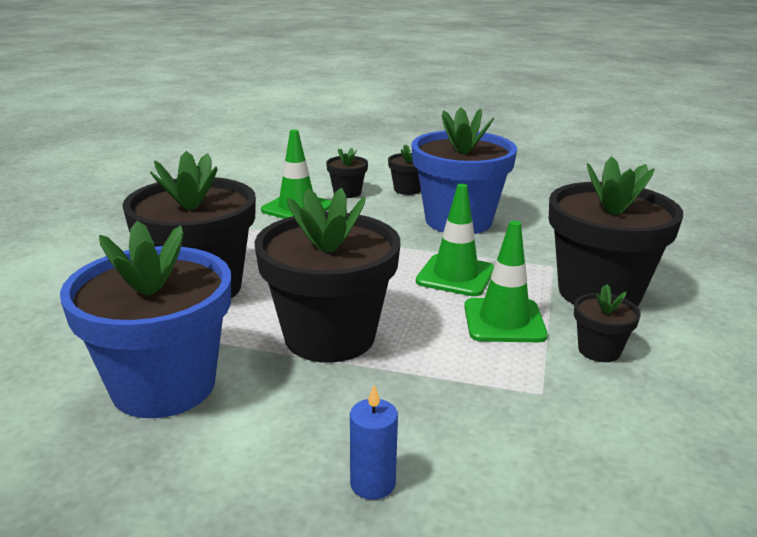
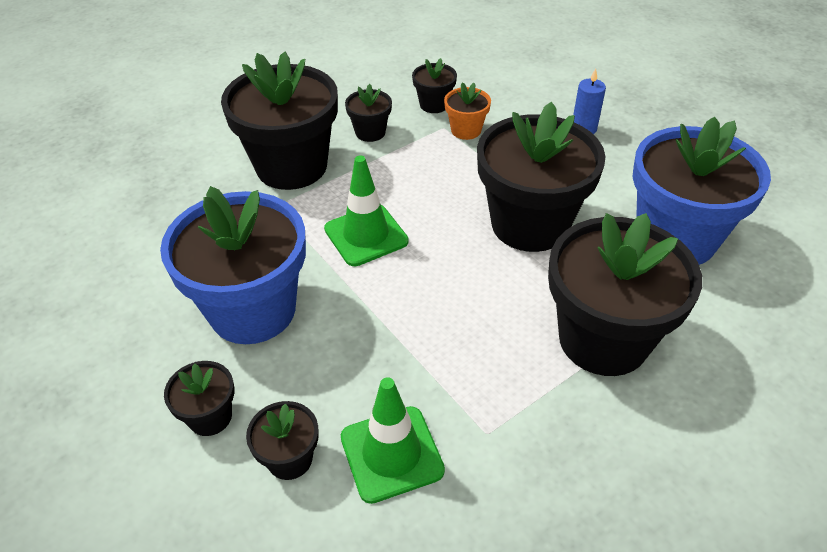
camera: 140 degrees left, 20 degrees up
(504, 321) = (394, 177): green traffic cone -> none
(513, 402) = (466, 130): none -> orange flower pot
(599, 418) = (434, 104): none -> black flower pot

